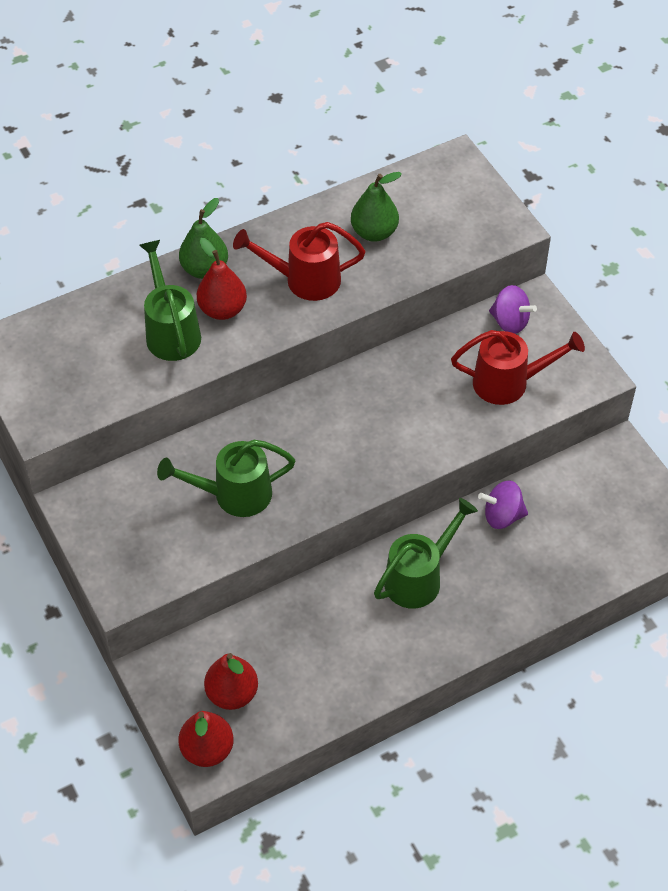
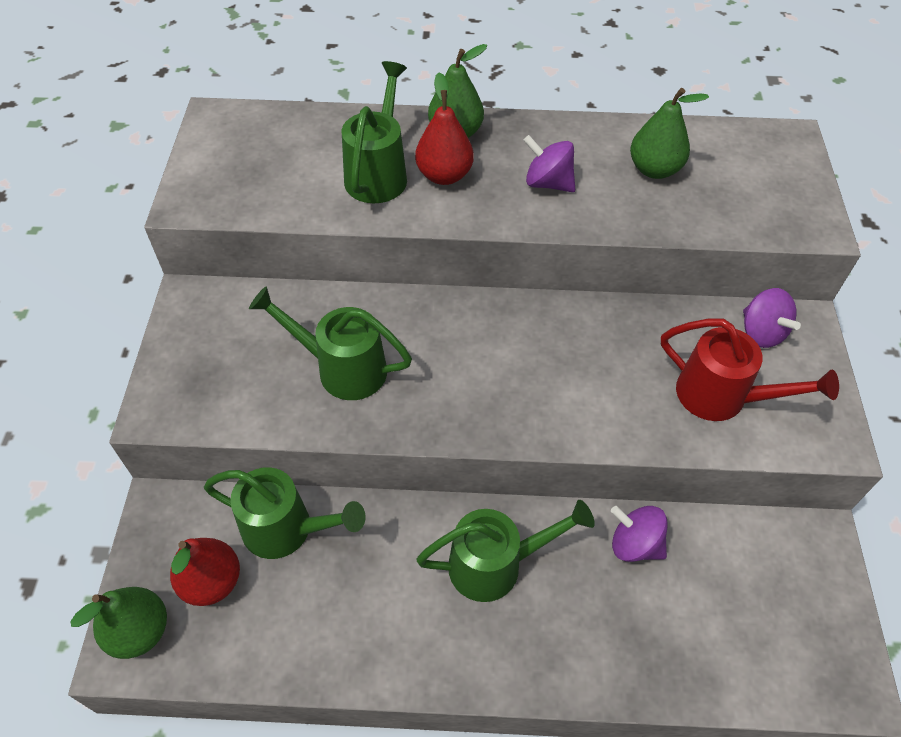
camera: 30 degrees right, 0 degrees up
(207, 749) = (139, 631): red pear -> green pear
(258, 633) = (287, 529): none -> green watering can
(304, 280) = (547, 183): red watering can -> purple spinning top

